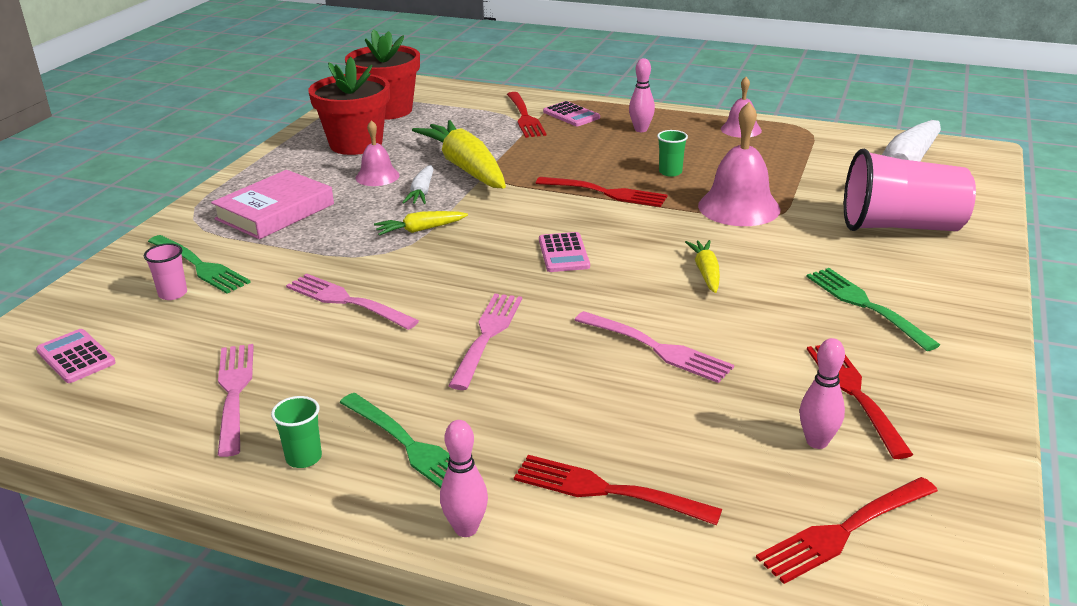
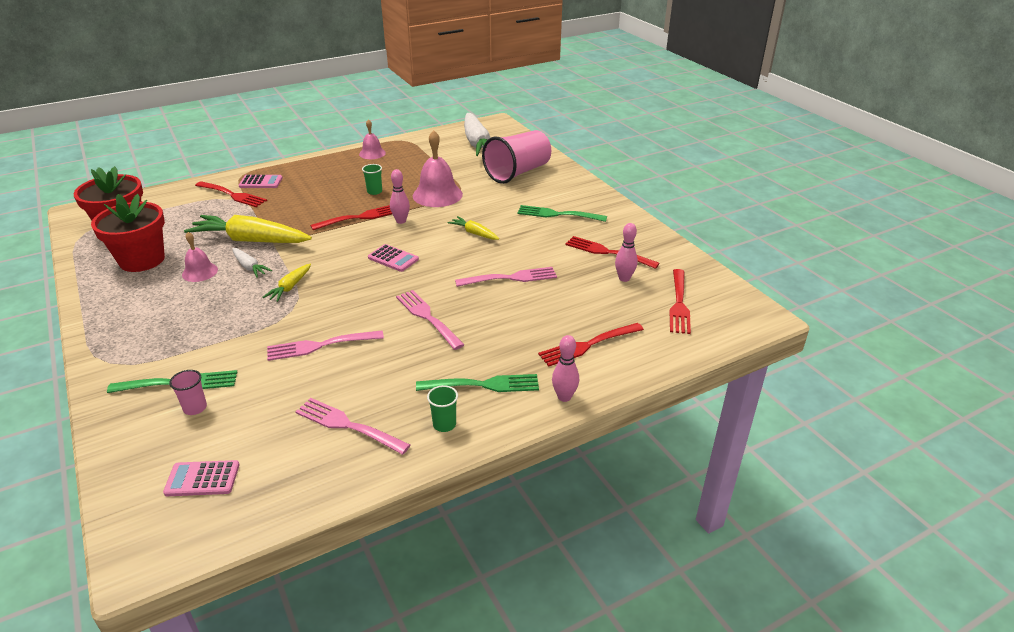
camera: 50 degrees left, 5 degrees up
(275, 212) = (167, 326): pink book -> none
(641, 130) = (318, 175): pink bowling pin -> pink bowling pin (401, 221)

